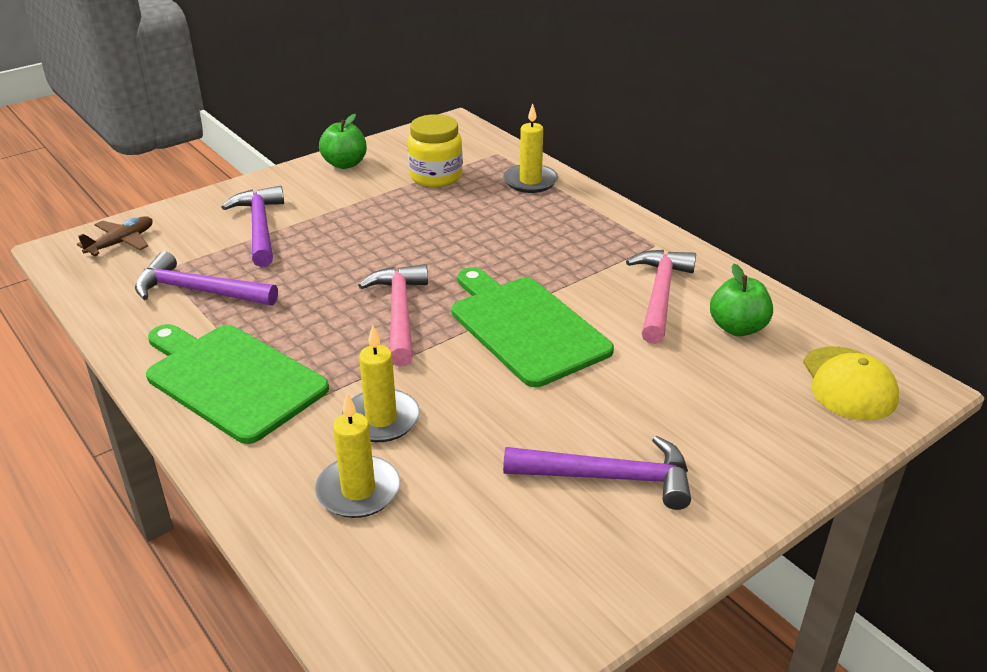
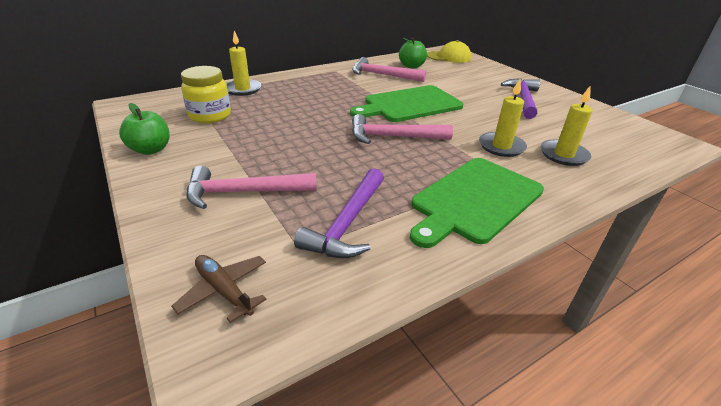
camera: 85 degrees left, 0 degrees up
(259, 227) = (244, 192): purple hammer -> pink hammer

